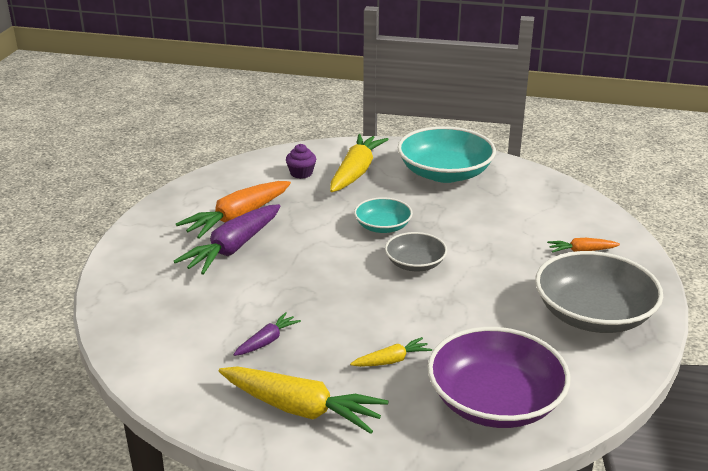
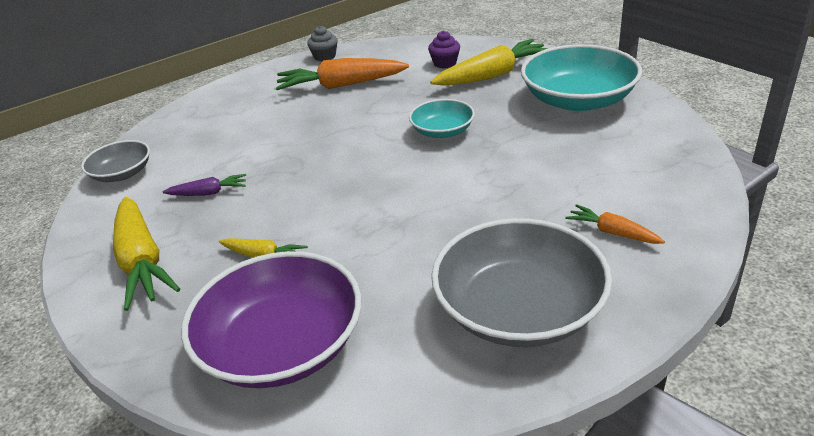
camera: 45 degrees right, 5 degrees up
(176, 198) = (325, 57): none -> grey cupcake
(233, 248) = (301, 108): purple carrot -> none
(415, 263) = (419, 176): grey bowl -> grey bowl (122, 174)

